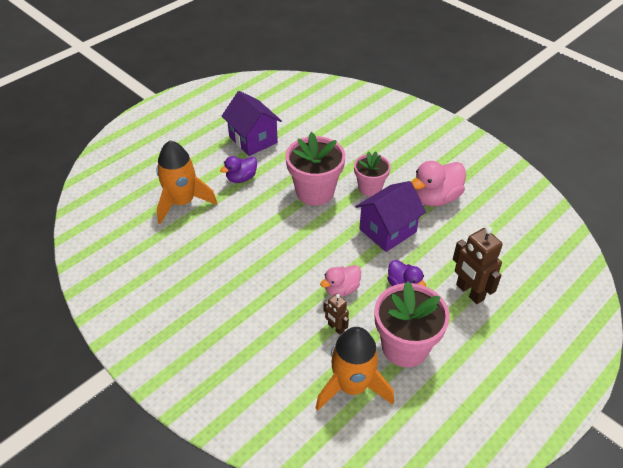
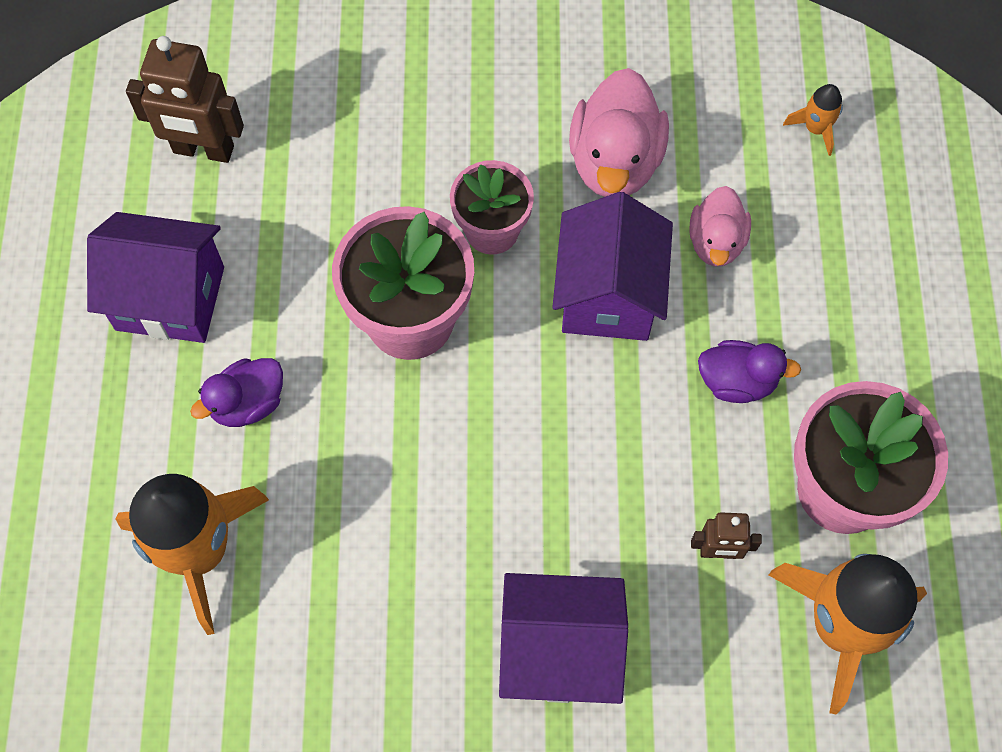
camera: 45 degrees left, 20 degrees up
(241, 178) = (248, 403): purple duck -> purple duck turned 45 degrees clockwise
(248, 311) = (559, 652): none -> purple house
(341, 289) = (654, 474): pink duck -> pink duck (716, 242)
(469, 292) = (835, 305): brown robot -> brown robot (203, 150)
(525, 238) = (815, 129): none -> orange rocket

